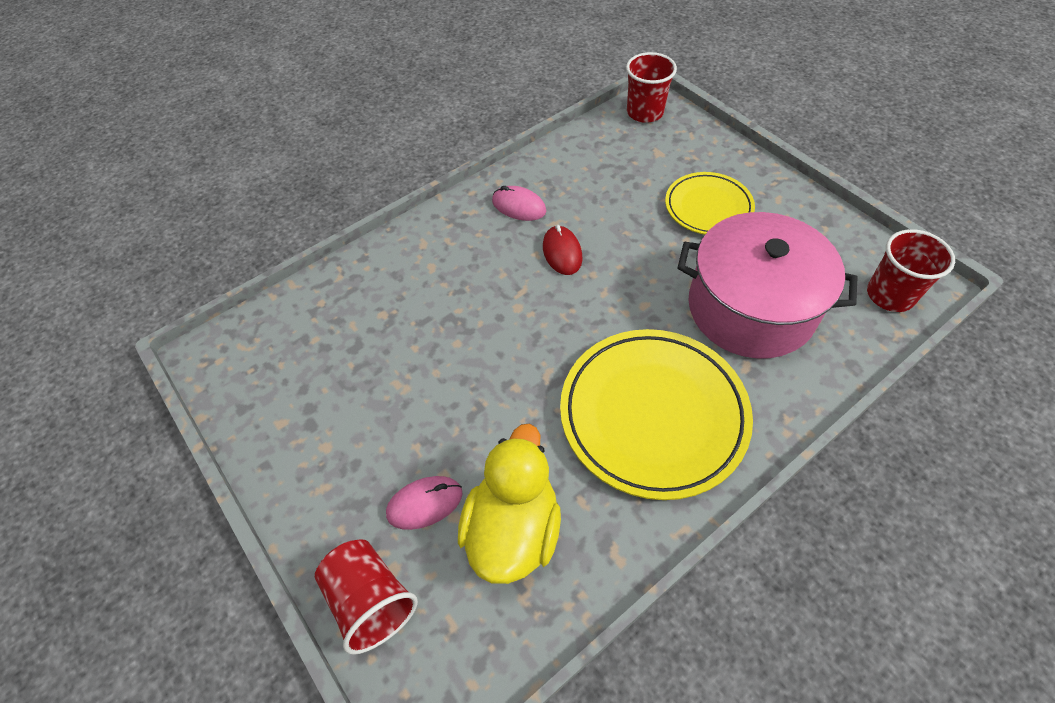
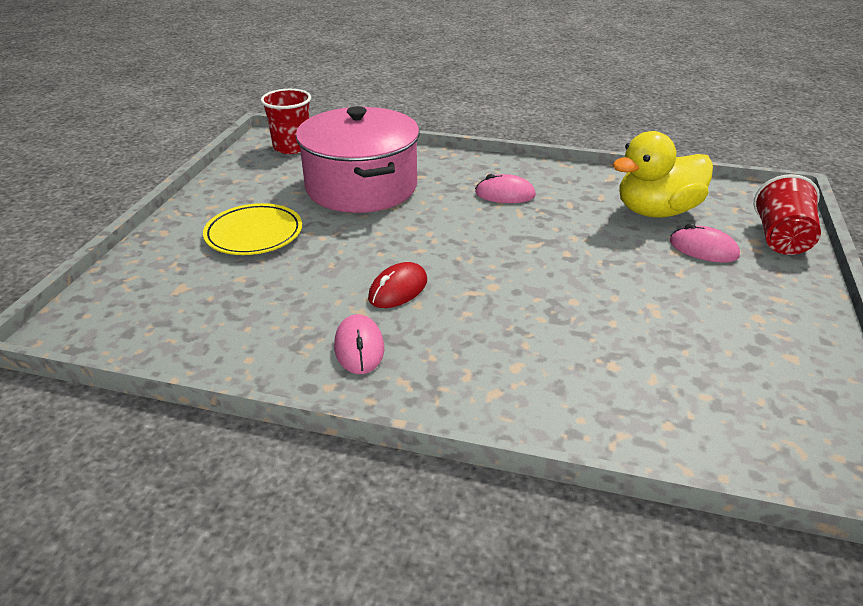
camera: 130 degrees left, 20 degrees down
(645, 112) = (97, 324): red cup -> none
(653, 415) = (505, 194): yellow plate -> pink mouse

